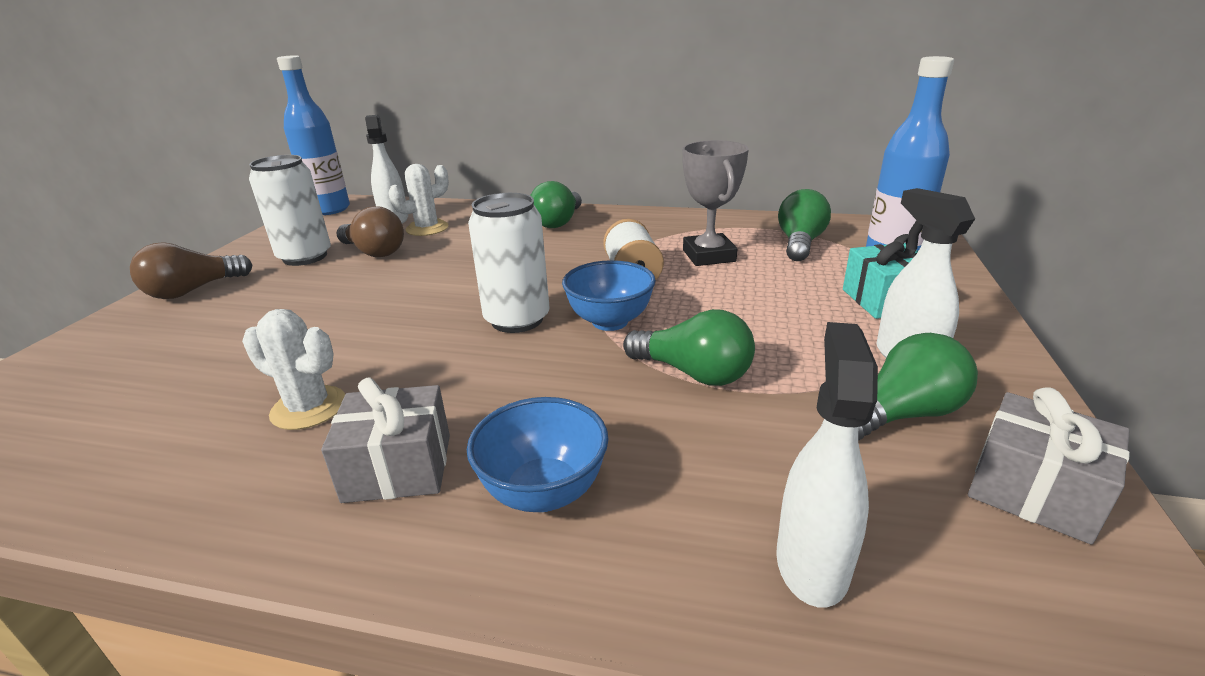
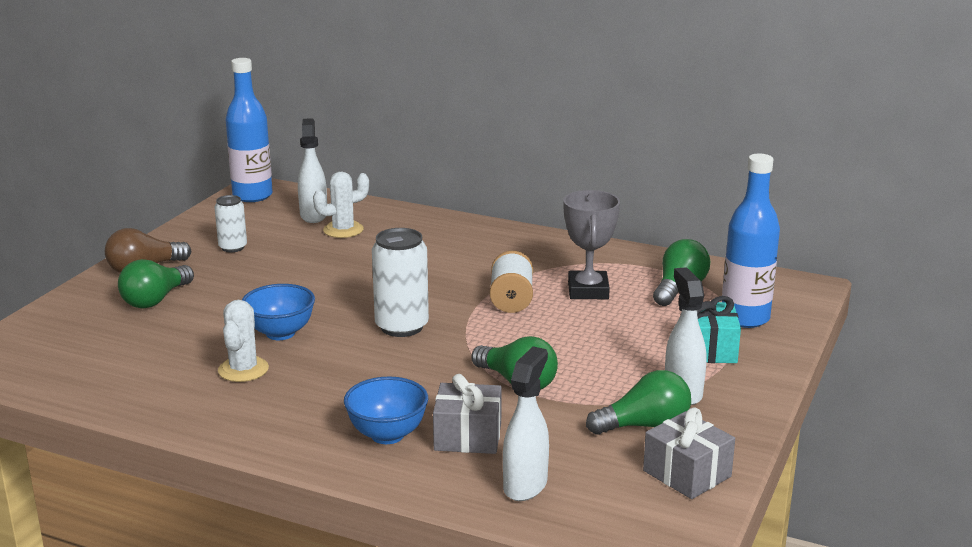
camera: 10 degrees right, 5 degrees down
(305, 257) = (233, 247): white can -> white can, size x0.60
(309, 408) = (243, 369): white cactus -> white cactus turned 60 degrees clockwise
(374, 252) = (293, 250): brown light bulb -> none
(398, 467) = (301, 411): grey gift -> grey gift (468, 436)
(558, 222) = (467, 238): green light bulb -> green light bulb (155, 300)
(610, 321) = (474, 337): blue bowl -> blue bowl (280, 333)

